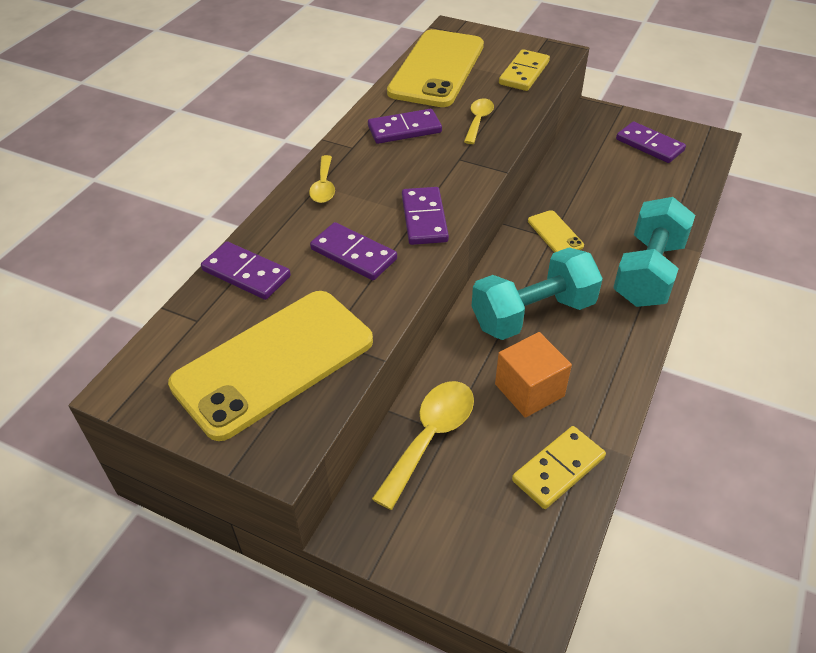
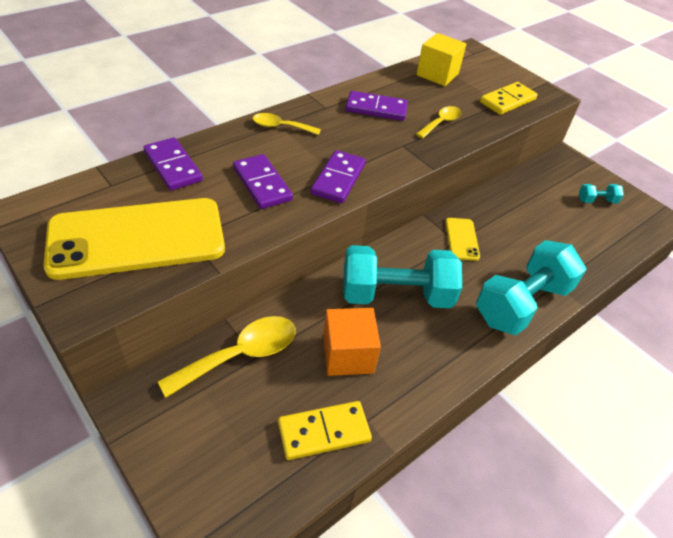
camera: 20 degrees right, 0 degrees up
(323, 186) = (281, 127): yellow spoon -> yellow spoon turned 75 degrees clockwise
(437, 69) = (437, 74): yellow phone -> yellow cube
(649, 145) = (596, 201): purple domino -> turquoise dumbbell

